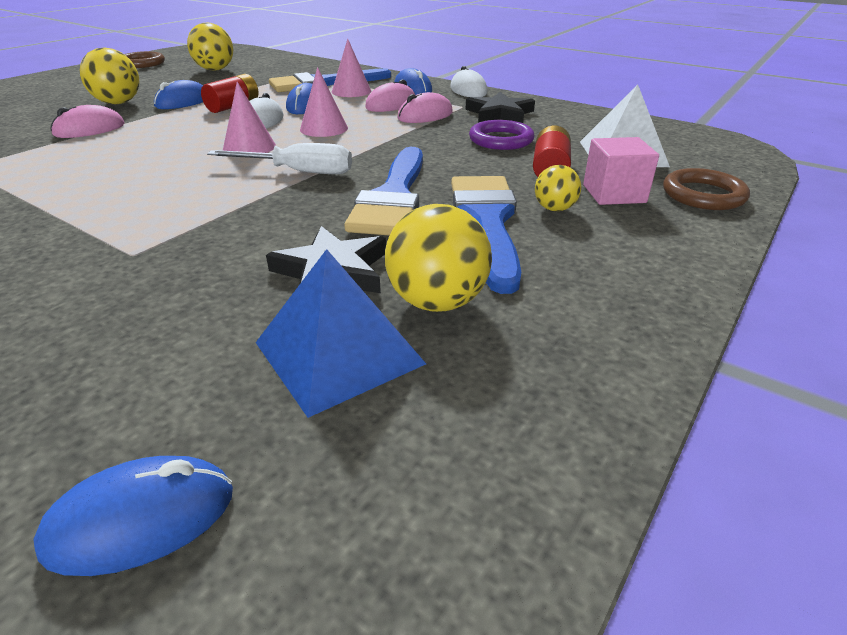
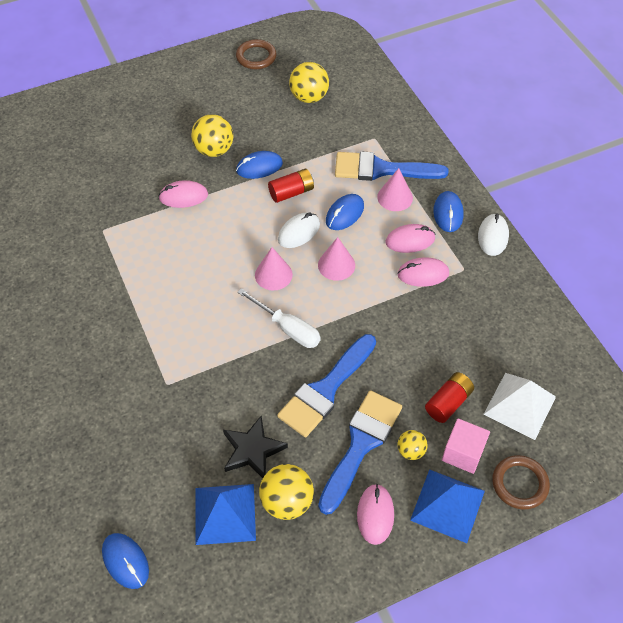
camera: 30 degrees right, 20 degrees up
(141, 519) = (125, 561): blue mouse -> blue mouse turned 45 degrees clockwise
(499, 113) = (483, 296): black star -> none
(501, 140) = (449, 343): purple ring -> none
(580, 270) = (375, 515): none -> pink mouse
(655, 232) = (447, 505): none -> blue pyramid

